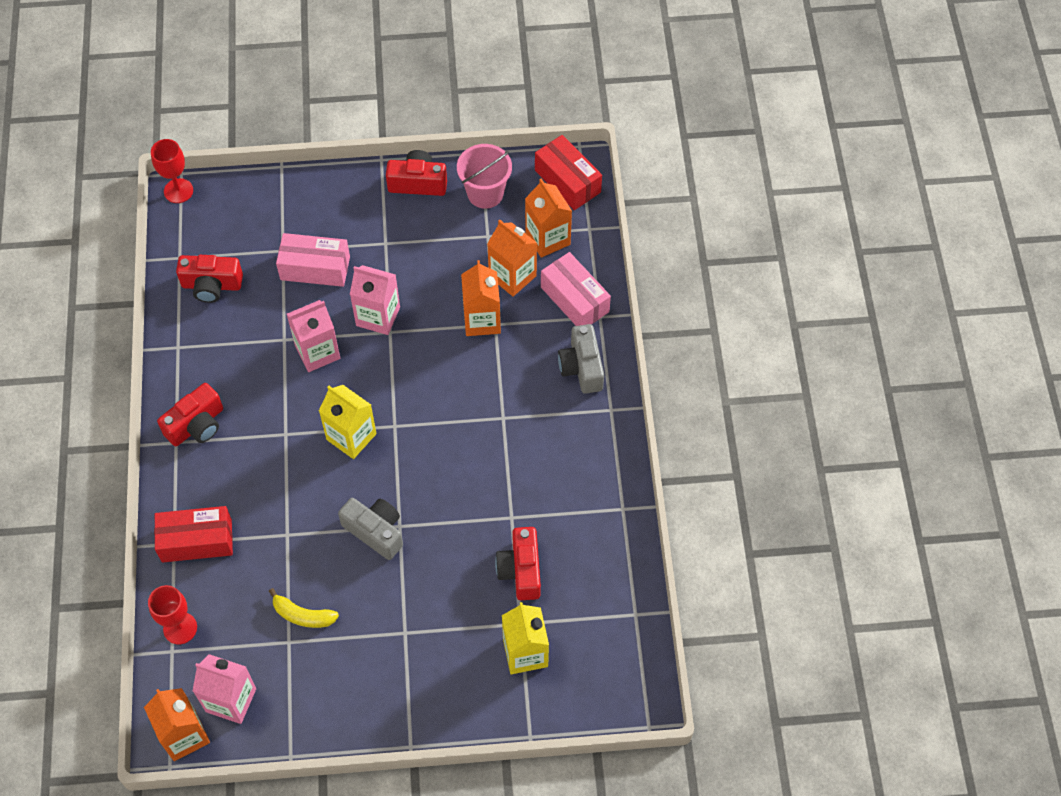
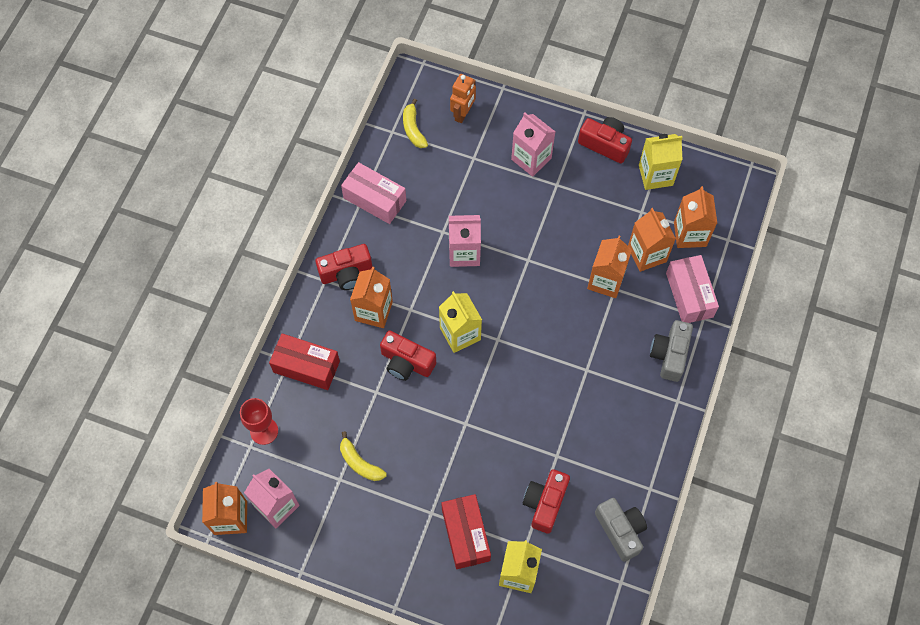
camera: 25 degrees right, 5 degrees up
(178, 191) = (415, 77): red goblet -> none
(202, 246) = (413, 129): none -> yellow banana
(212, 285) = (407, 164): red camera -> red camera (406, 362)
(245, 452) = (373, 311): none -> orange carton
(250, 209) = (463, 114): none -> orange robot
(315, 268) = (492, 183): pink box -> pink box (374, 199)
(375, 531) = (445, 420): grey camera -> grey camera (620, 530)
(378, 316) = (524, 243): pink carton -> pink carton (531, 159)
(485, 193) = (655, 175): pink bucket -> yellow carton
(567, 181) = (728, 192): red box -> red box (465, 535)

